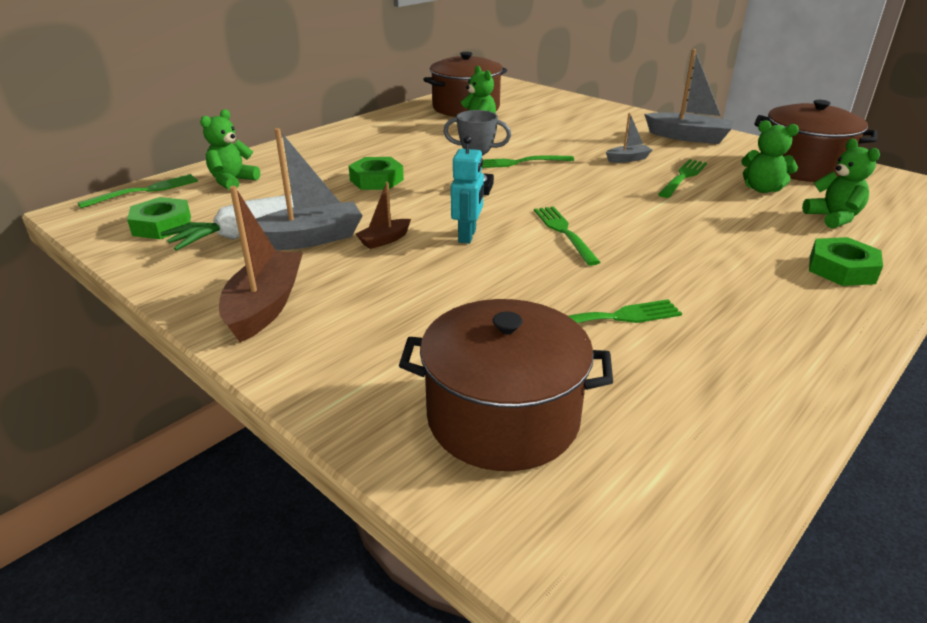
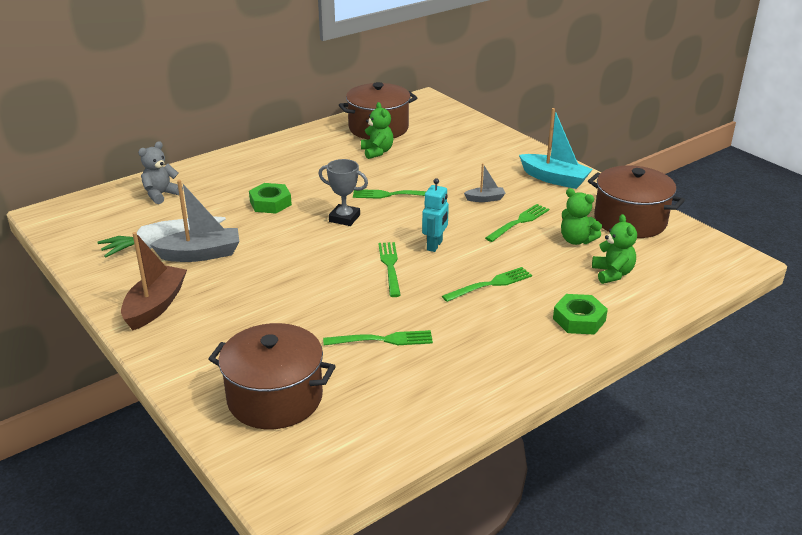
camera: 10 degrees right, 0 degrees up
(145, 191) = (95, 198): green fork -> green fork (490, 284)
(162, 225) = (101, 232): green nut -> none
(232, 181) = (161, 195): green teddy bear -> grey teddy bear
(385, 240) = (255, 260): brown boat -> none
(467, 236) = (316, 263): turquoise robot -> turquoise robot (435, 245)
(688, 137) = (554, 179): grey boat -> turquoise boat

